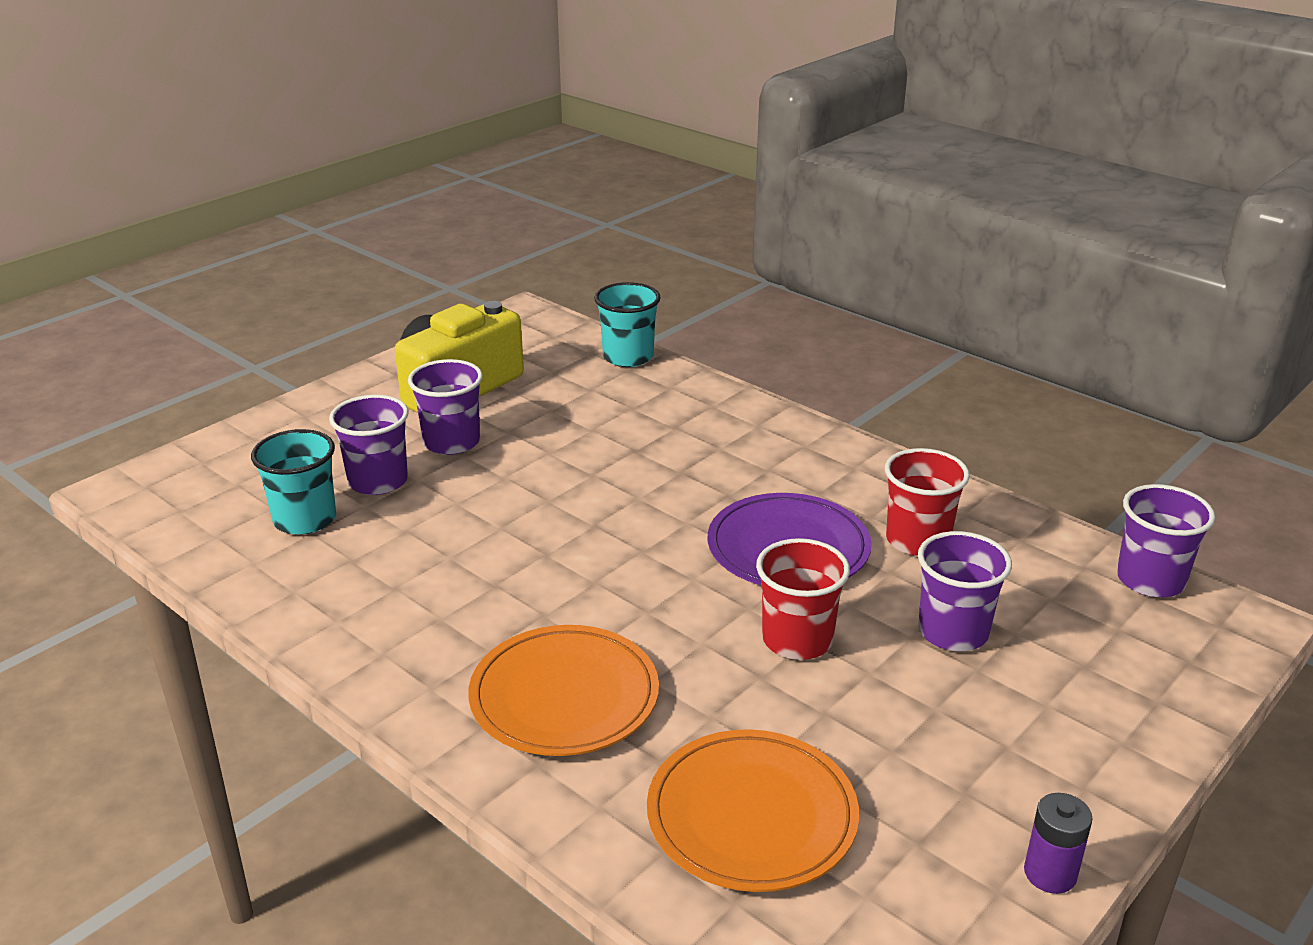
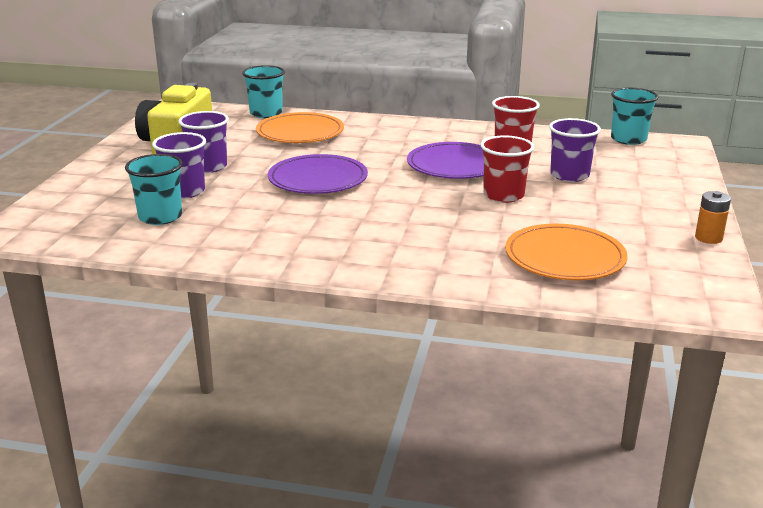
camera: 30 degrees left, 5 degrees down
(564, 513) = (318, 179): none -> purple plate
(564, 696) = (417, 244): orange plate -> orange plate (300, 133)
(1050, 873) = (708, 238): purple battery -> orange battery
(1150, 580) = (628, 139): purple cup -> turquoise cup

